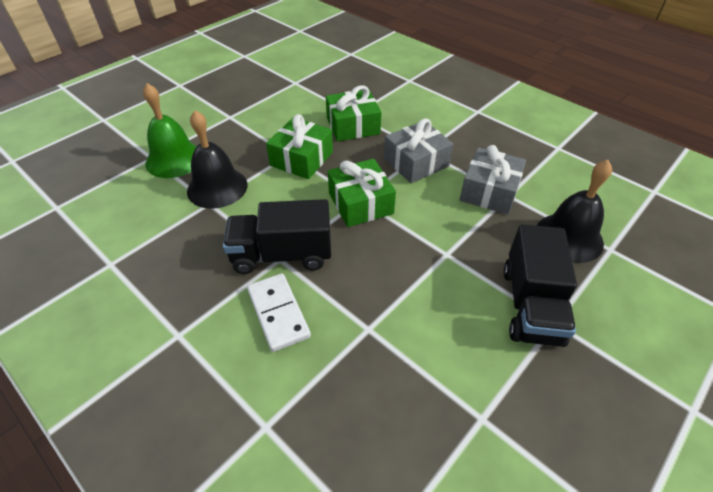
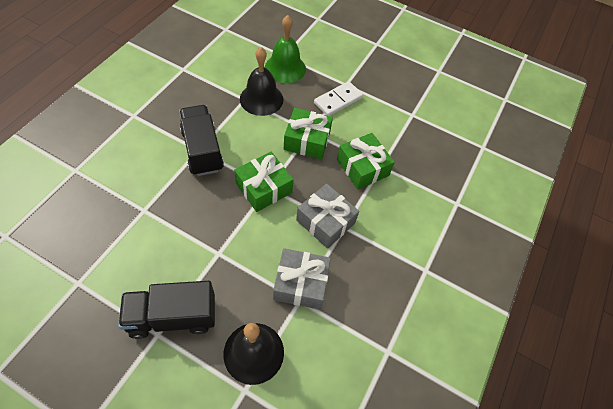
camera: 70 degrees right, 10 degrees up
(278, 313) = (152, 159): white domino -> white domino (338, 100)

